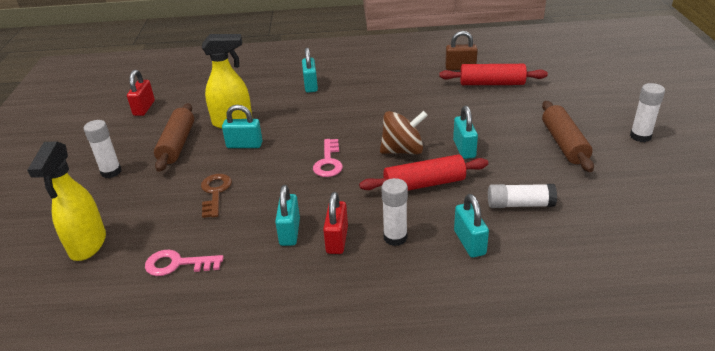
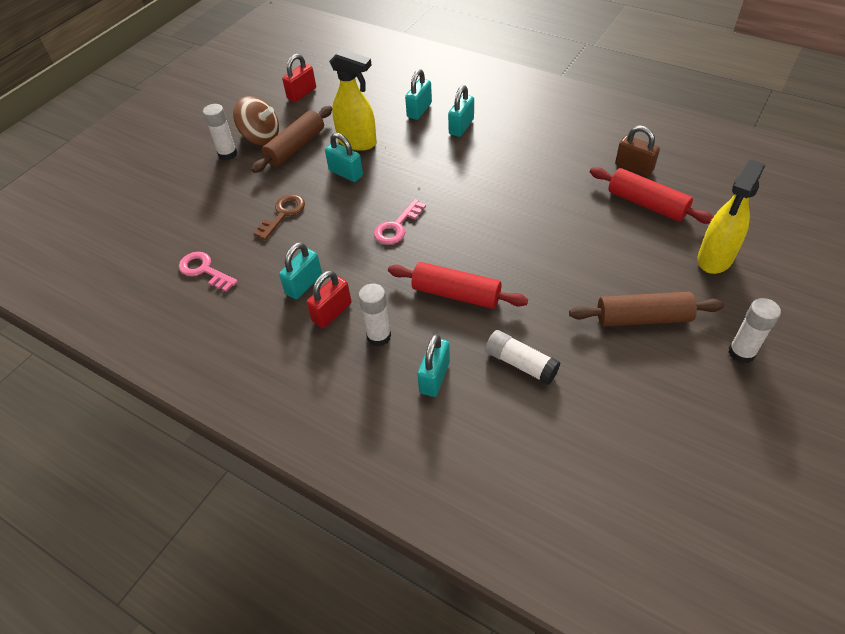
camera: 35 degrees right, 15 degrees up
(87, 245) = (162, 219): yellow spray bottle -> yellow spray bottle (714, 259)
(403, 151) = (473, 246): brown spinning top -> brown spinning top (261, 137)
(464, 149) = (533, 273): turquoise padlock -> turquoise padlock (419, 110)
(564, 144) = (642, 318): brown rolling pin -> brown rolling pin turned 60 degrees clockwise

